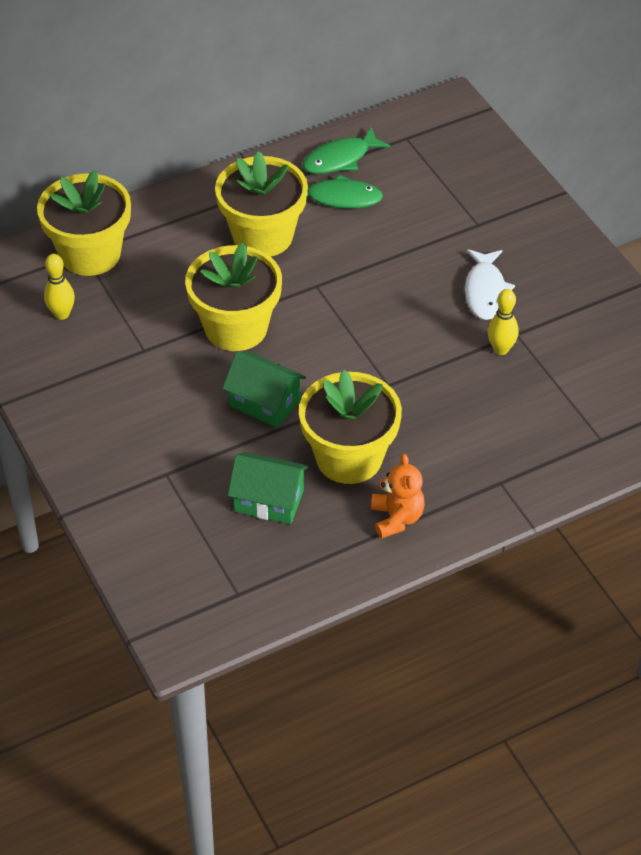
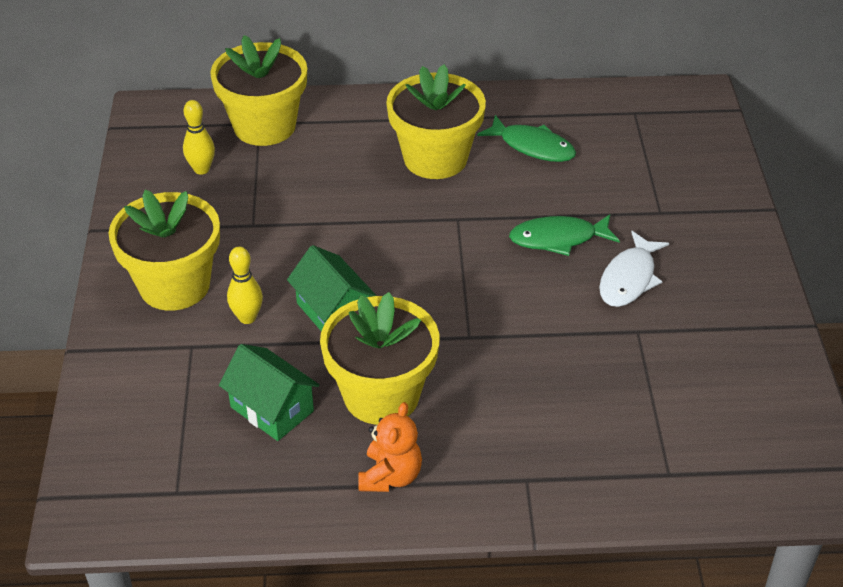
camera: 25 degrees right, 5 degrees down
(236, 328) = (353, 232): yellow flower pot -> yellow flower pot (174, 285)
(340, 159) = (556, 113): green fish -> green fish (558, 239)
(501, 349) = (611, 341): yellow bowling pin -> yellow bowling pin (247, 318)

